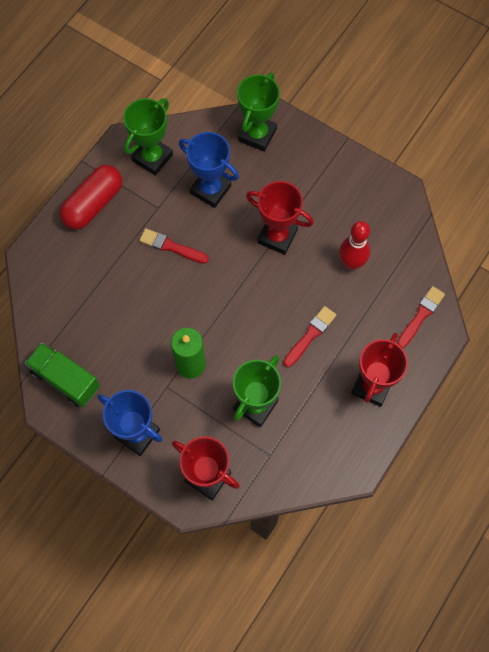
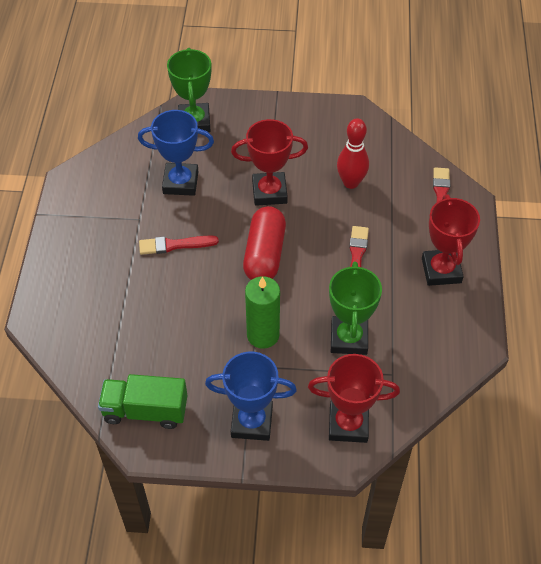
camera: 30 degrees left, 15 degrees down
(93, 204) = (72, 244): red capsule -> red capsule (265, 254)
(152, 158) = (106, 181): green trophy -> none

